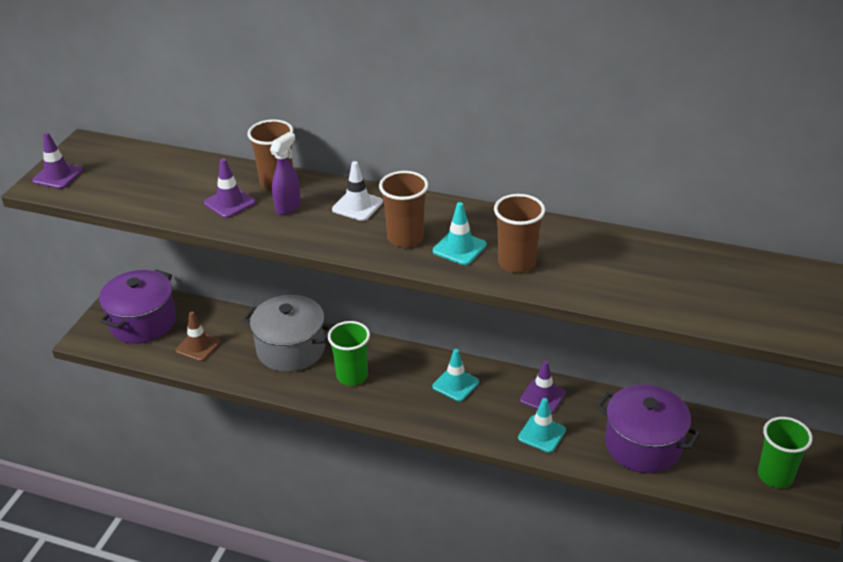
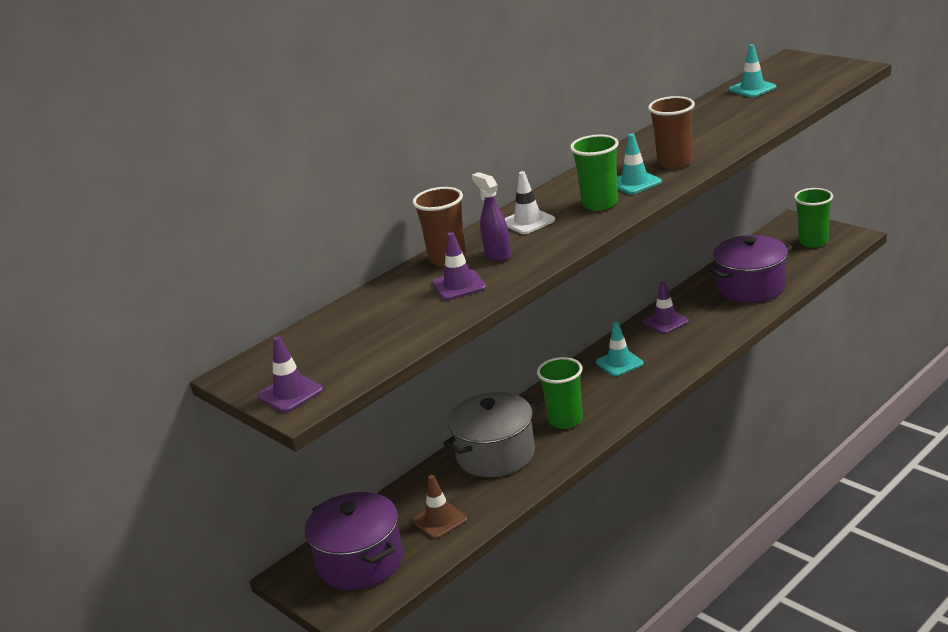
camera: 60 degrees left, 10 degrees down
(405, 238) = (600, 204): brown cup -> green cup
(542, 434) = (710, 330): turquoise traffic cone -> turquoise traffic cone (752, 88)

